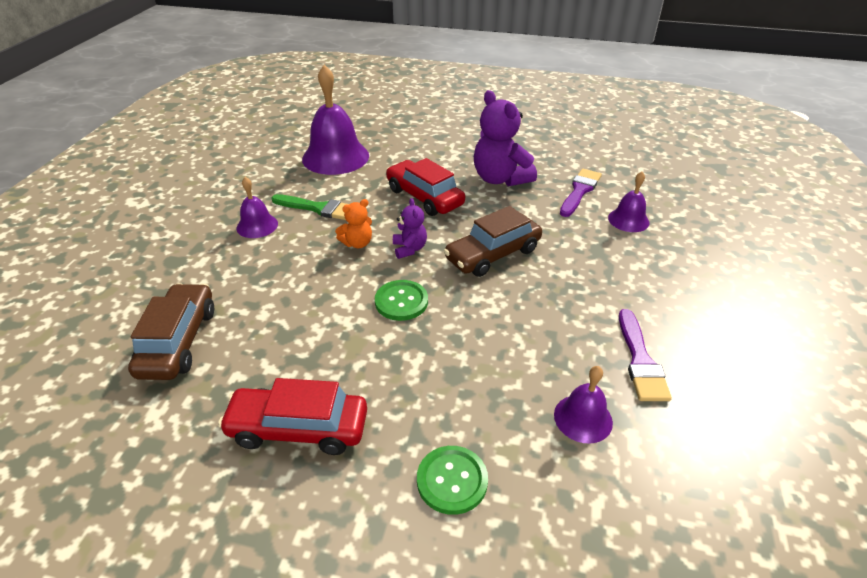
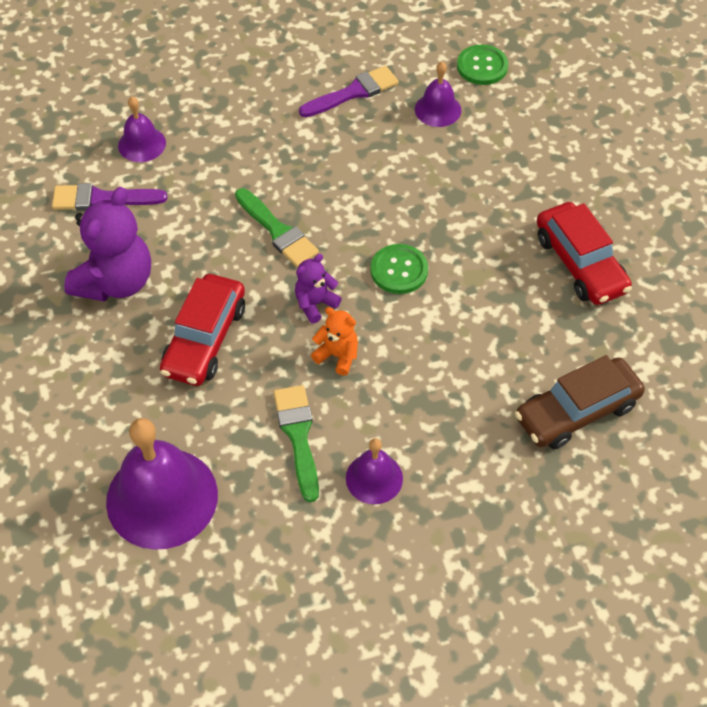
camera: 120 degrees left, 15 degrees up
(452, 480) = (545, 158): green button -> green button (482, 66)
(493, 254) = (277, 231): brown car -> green brush

